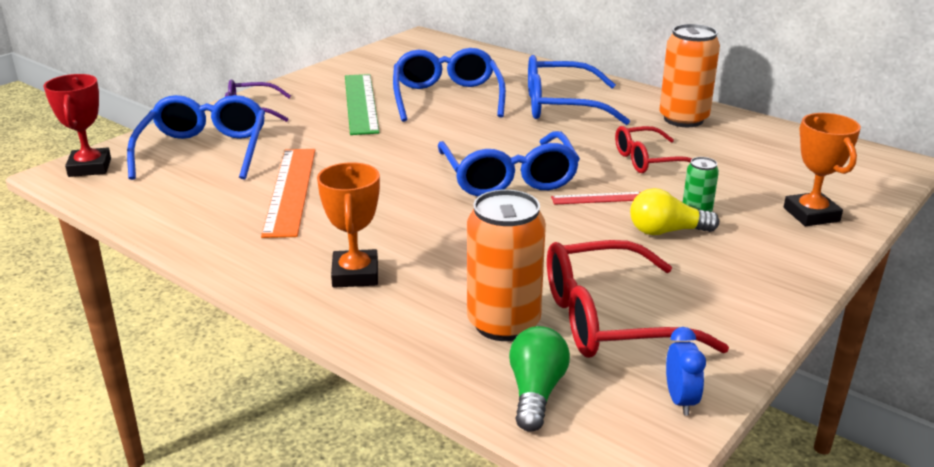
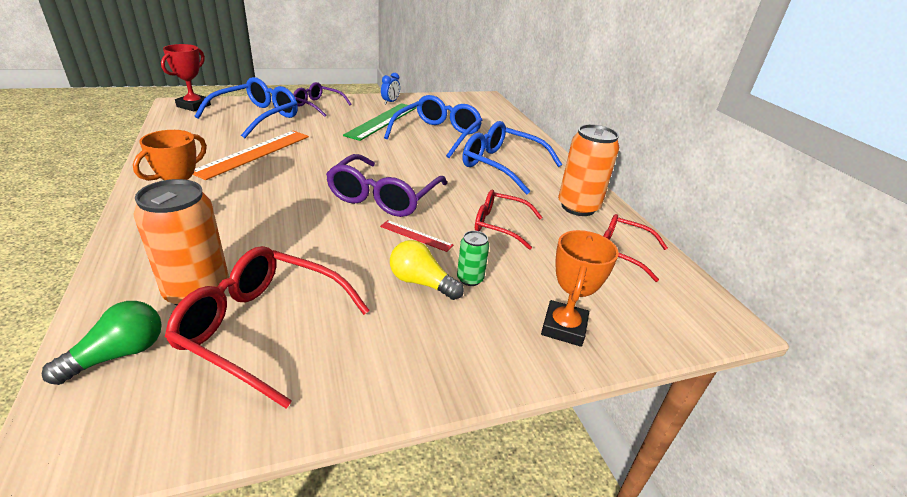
camera: 30 degrees right, 5 degrees up
(508, 178) = (384, 197): blue glasses -> purple glasses
(680, 400) = (184, 428): blue clock -> blue clock (390, 102)
(769, 143) = (622, 252): none -> red glasses

